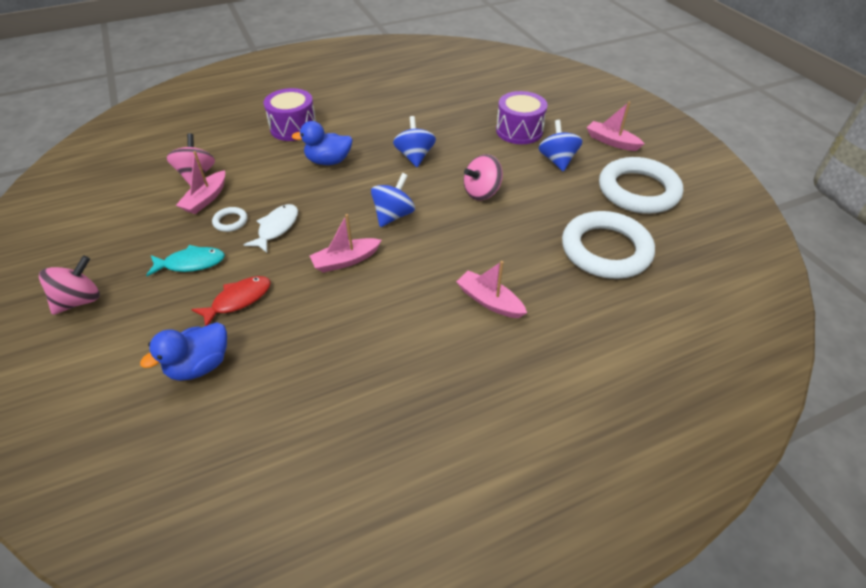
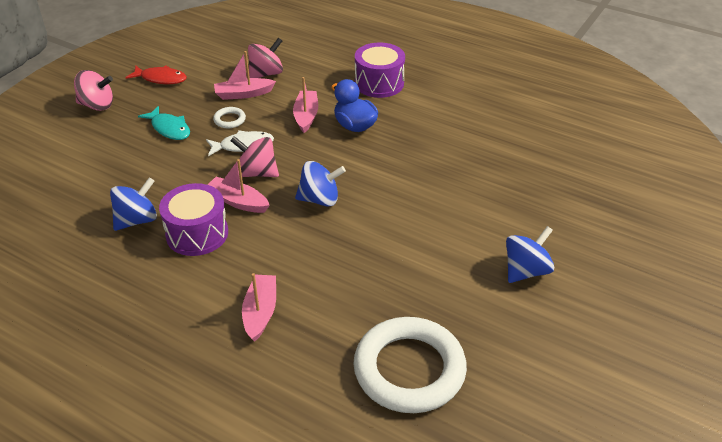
camera: 55 degrees right, 5 degrees down
(200, 365) = (77, 190): blue duck -> none
(238, 300) = (150, 171): red fish -> red fish (161, 79)
(415, 156) = (418, 170): blue spinning top -> blue spinning top (137, 220)
(481, 192) = (410, 239): pink spinning top -> pink spinning top (257, 173)
(519, 131) = (546, 219): purple drum -> purple drum (197, 233)
(611, 142) = (617, 301): pink boat -> pink boat (306, 116)
(638, 191) = (544, 360): white ring -> none

